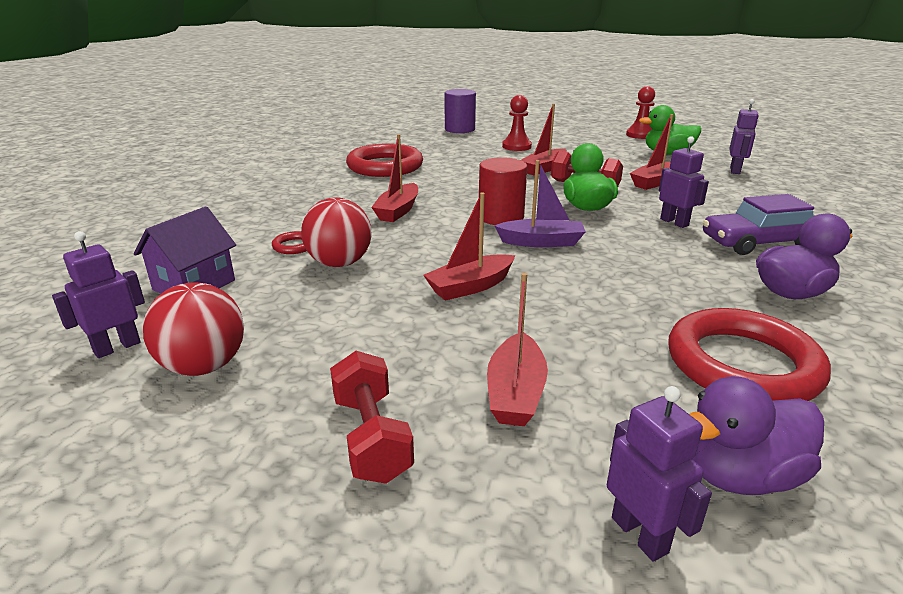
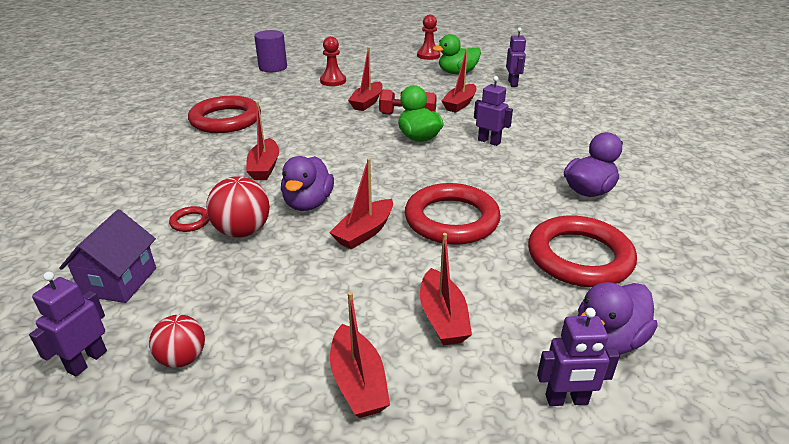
camera: 20 degrees left, 5 degrees up
(204, 366) = (182, 358): red ball -> red ball, size x0.65
(372, 437) = (358, 382): red dumbbell -> red boat
(423, 249) = (308, 203): none -> purple duck
(501, 217) = (355, 159): red cylinder -> none
(541, 242) = (399, 178): purple boat -> none
(583, 292) = (451, 219): none -> red ring
(640, 534) = (566, 400): purple robot -> purple robot turned 135 degrees clockwise
(759, 242) = (553, 150): purple car -> none

